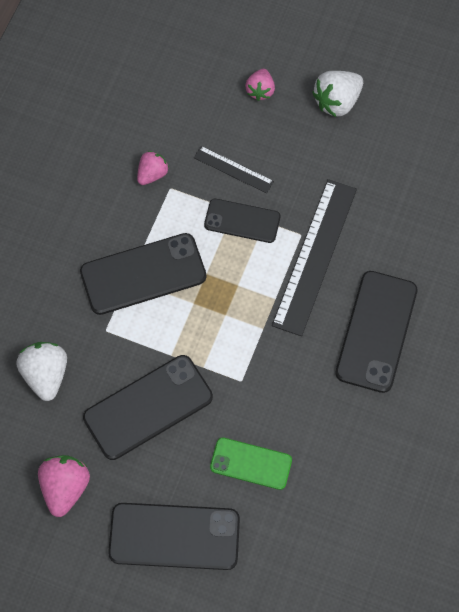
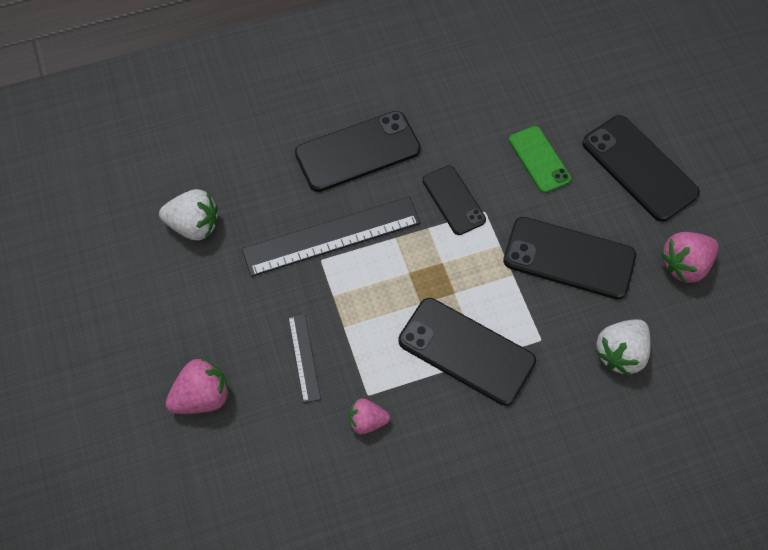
camera: 130 degrees left, 5 degrees down
(242, 221) = (348, 313): black phone -> black phone (453, 200)
(260, 90) = (202, 397): pink strawberry -> pink strawberry, size x1.56
(337, 101) = (163, 325): white strawberry -> white strawberry (194, 226)

